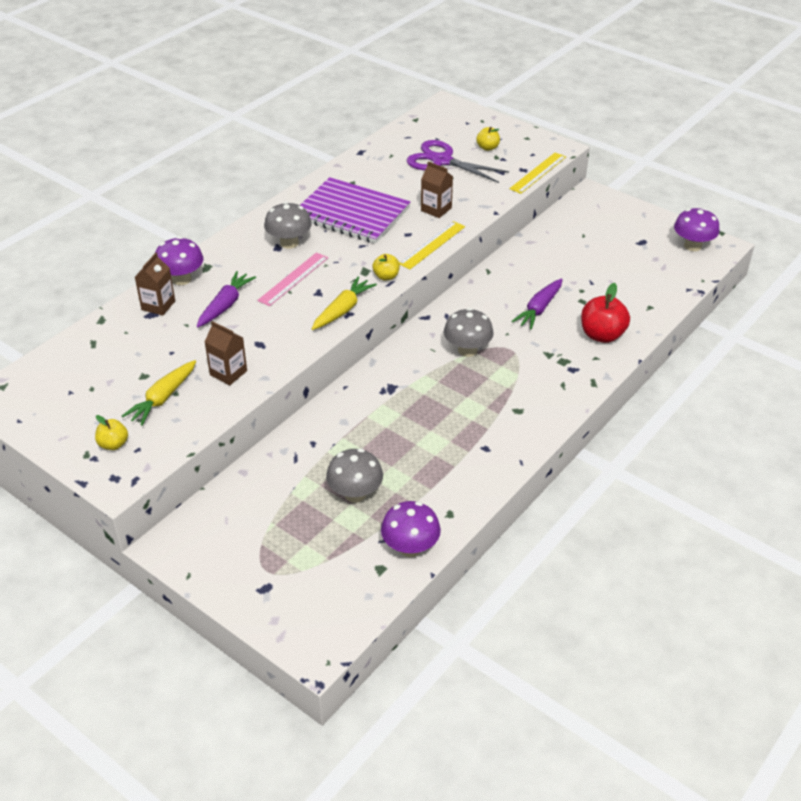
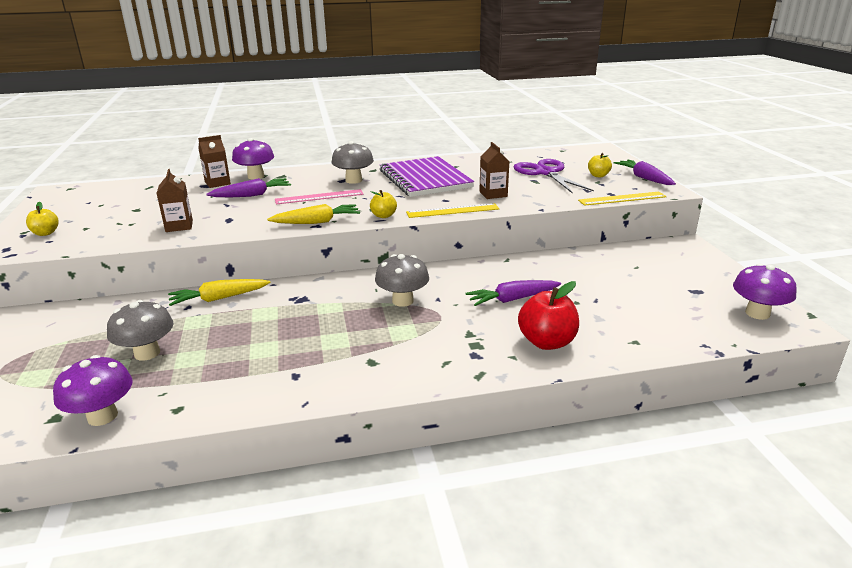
camera: 40 degrees right, 15 degrees down
(163, 398) = (119, 223): yellow carrot -> yellow carrot (219, 298)
(525, 137) = (644, 178): none -> purple carrot

